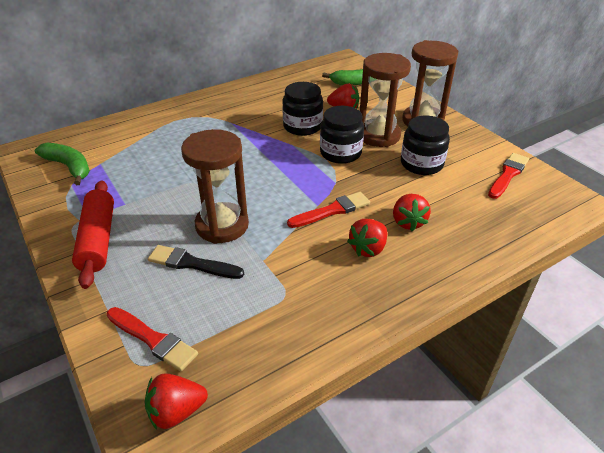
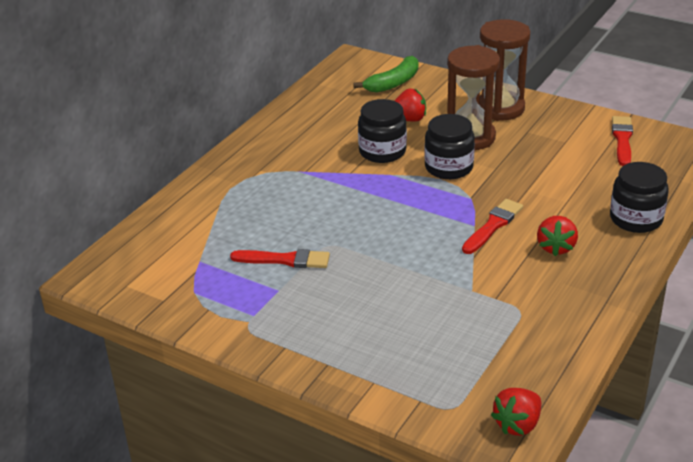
camera: 25 degrees left, 5 degrees down
(69, 167) = (168, 276): green banana -> none
(98, 239) = (291, 331): red rolling pin -> none
(153, 340) = (442, 386): red brush -> red brush (285, 260)
(191, 263) = (409, 317): black brush -> none
(222, 225) = (402, 275): brown hourglass -> none
(408, 222) = (570, 212): red strawberry -> none
(421, 164) = (536, 154): black jar -> black jar (636, 219)

